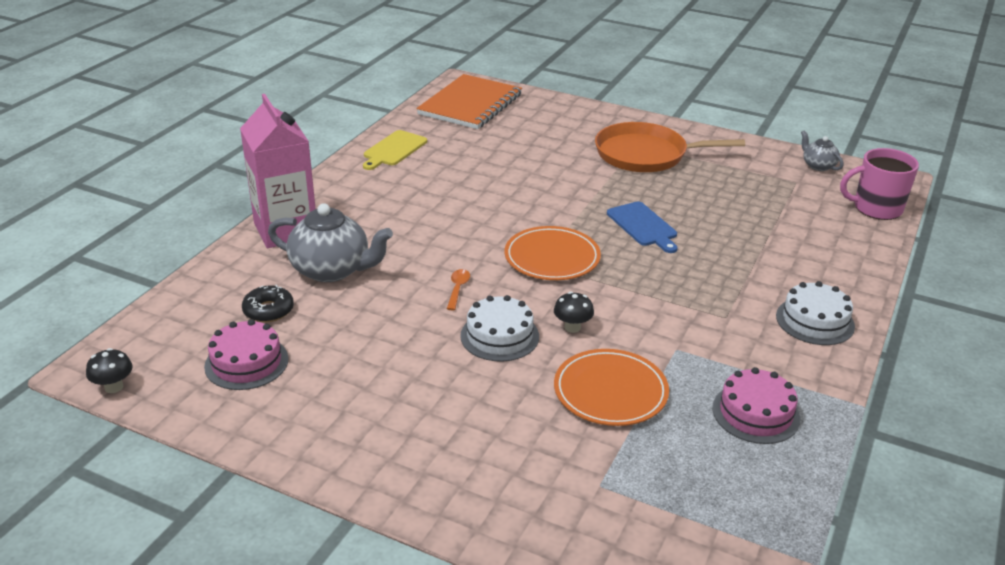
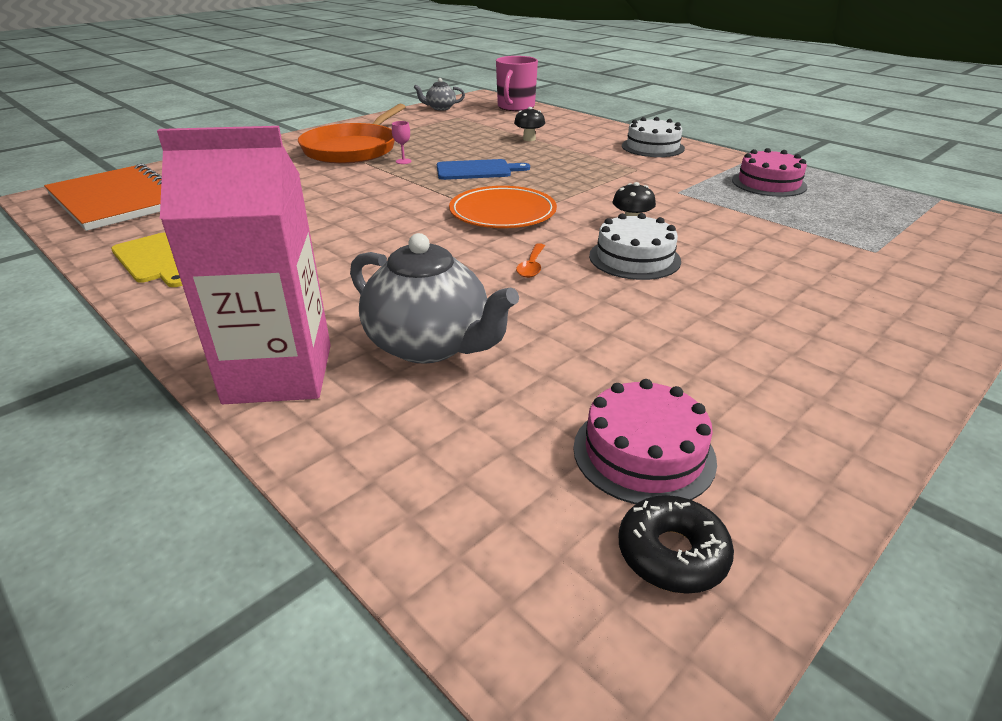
camera: 70 degrees left, 0 degrees up
(114, 387) = (691, 660): black mushroom -> black mushroom (529, 139)
(268, 310) = (506, 415): black donut -> black donut (672, 554)
(332, 270) = (430, 345): grey teapot -> grey teapot turned 90 degrees clockwise
(458, 289) = (532, 266): orange spoon -> orange spoon turned 105 degrees counterclockwise
(610, 391) = (737, 225): orange plate -> none
(635, 185) = (403, 161): none -> pink goblet

